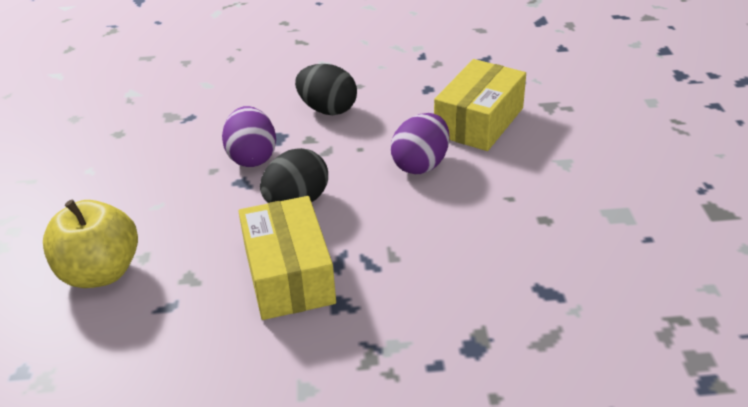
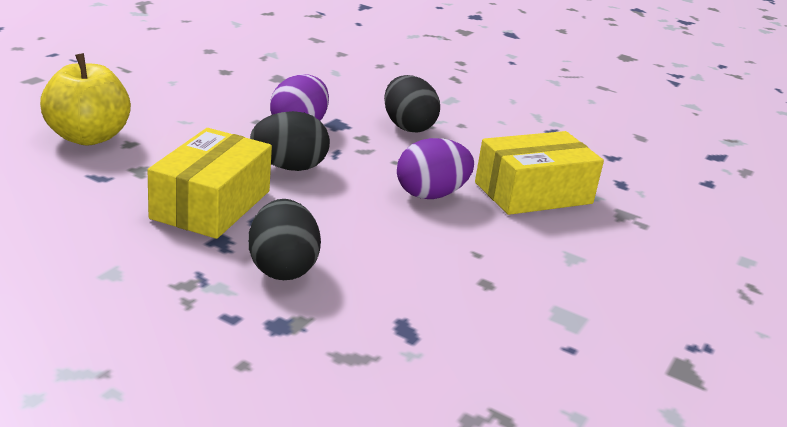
camera: 30 degrees right, 10 degrees down
(412, 298) = (282, 268): none -> black egg

